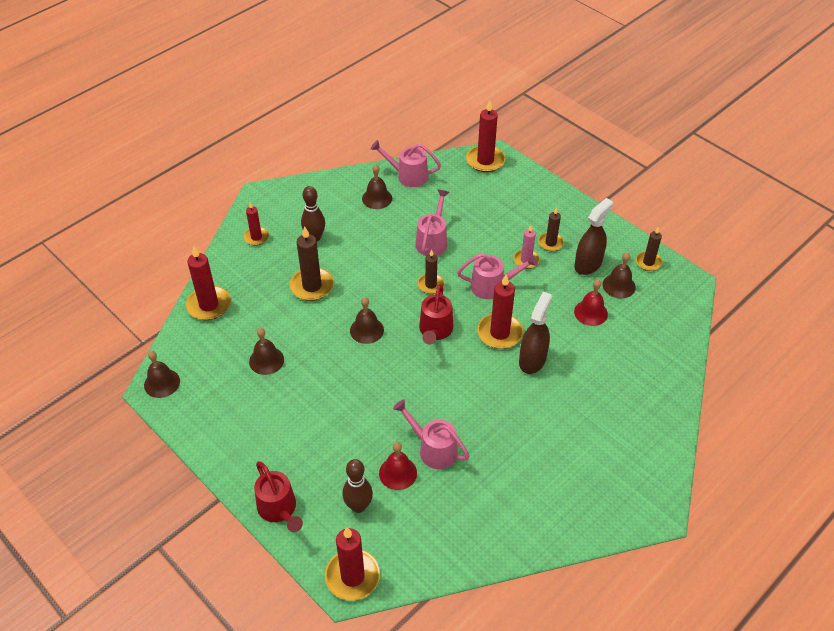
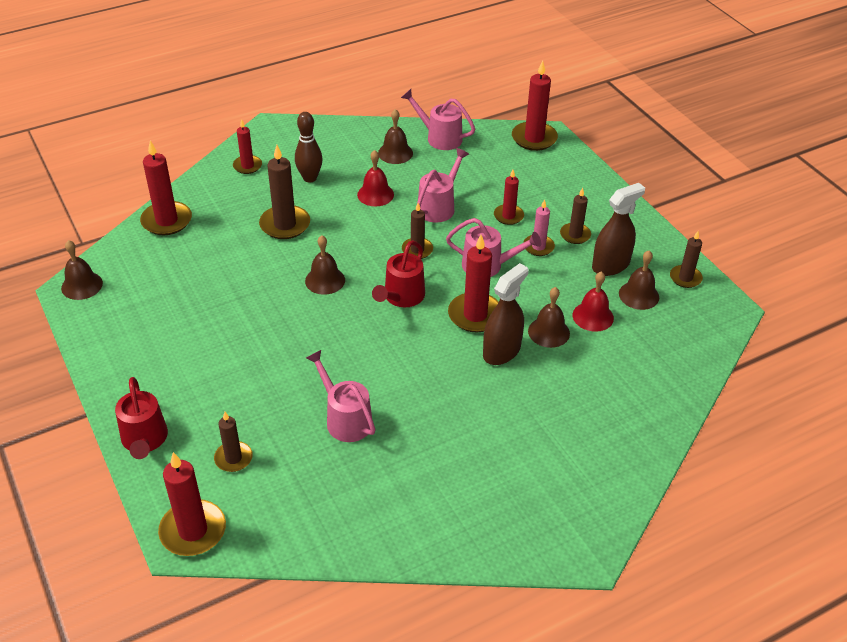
camera: 15 degrees right, 5 degrees down
(266, 360) = (202, 287): brown bell -> brown bell (549, 332)
(358, 506) = (233, 458): brown bowling pin -> brown candle
(398, 473) = (293, 434): red bell -> red bell (375, 194)
(492, 237) = (508, 216): none -> red candle

